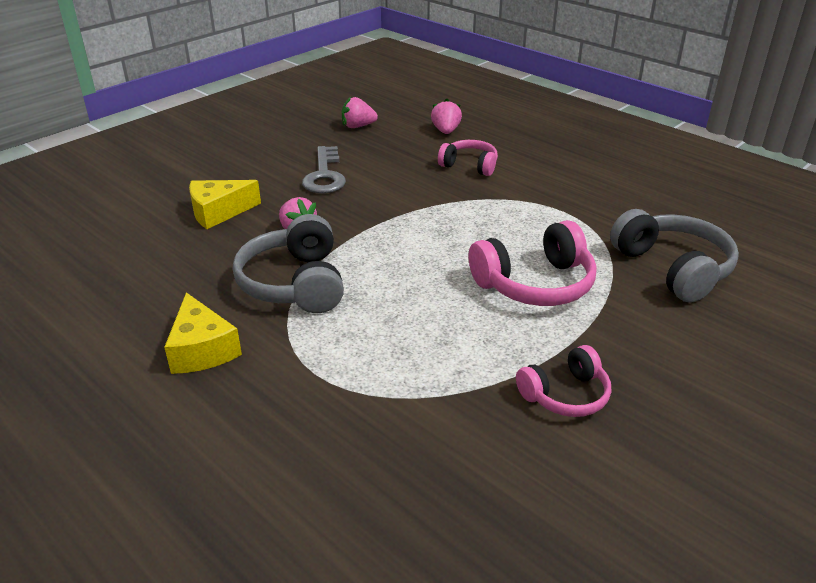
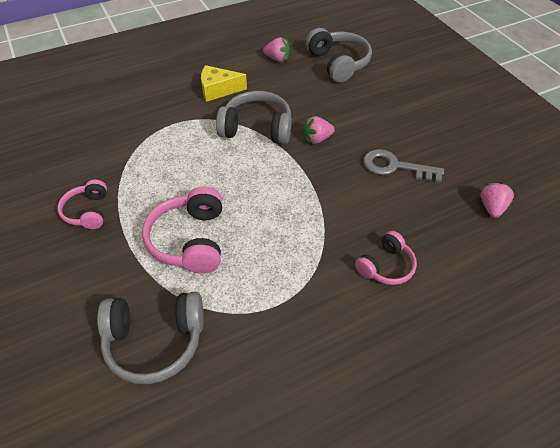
camera: 110 degrees right, 15 degrees up
(100, 243) = (338, 63): none -> grey headphones
(219, 212) = (356, 108): yellow cheese -> none
(446, 131) = (470, 273): pink strawberry -> pink strawberry (277, 59)

